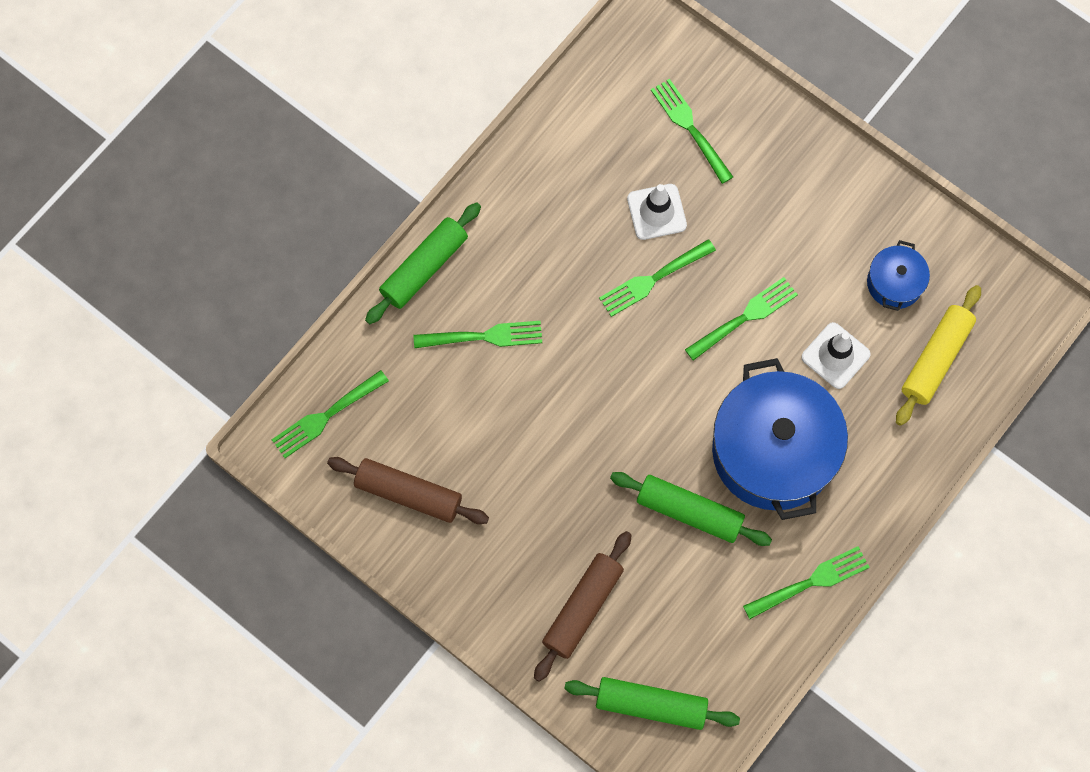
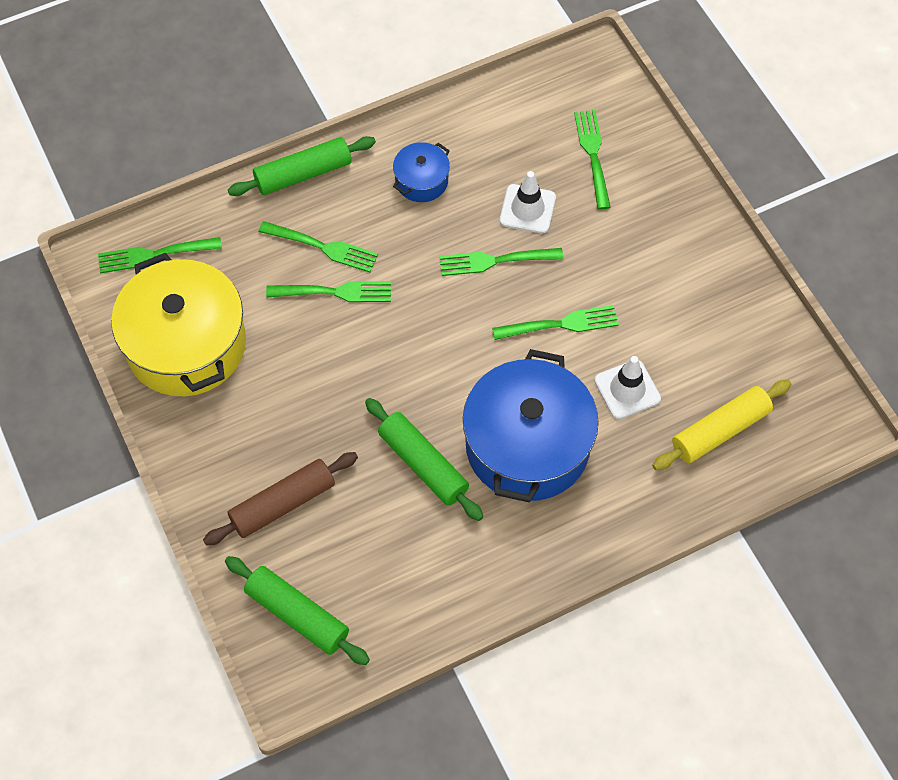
camera: 25 degrees right, 10 degrees down
(408, 494) = (186, 345): brown rolling pin -> yellow pot
(810, 582) = (502, 573): green fork -> green fork (335, 292)
(894, 283) = (713, 351): blue pot -> blue pot (421, 181)

